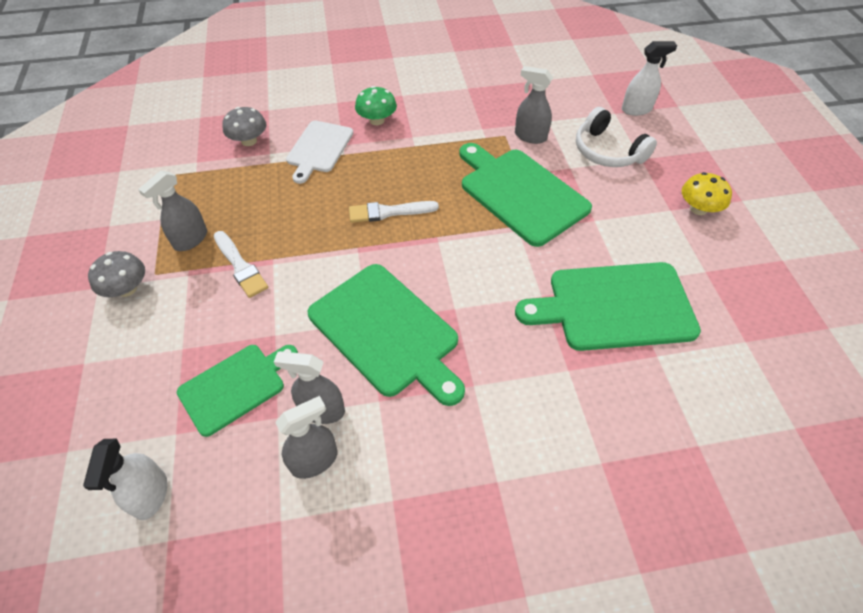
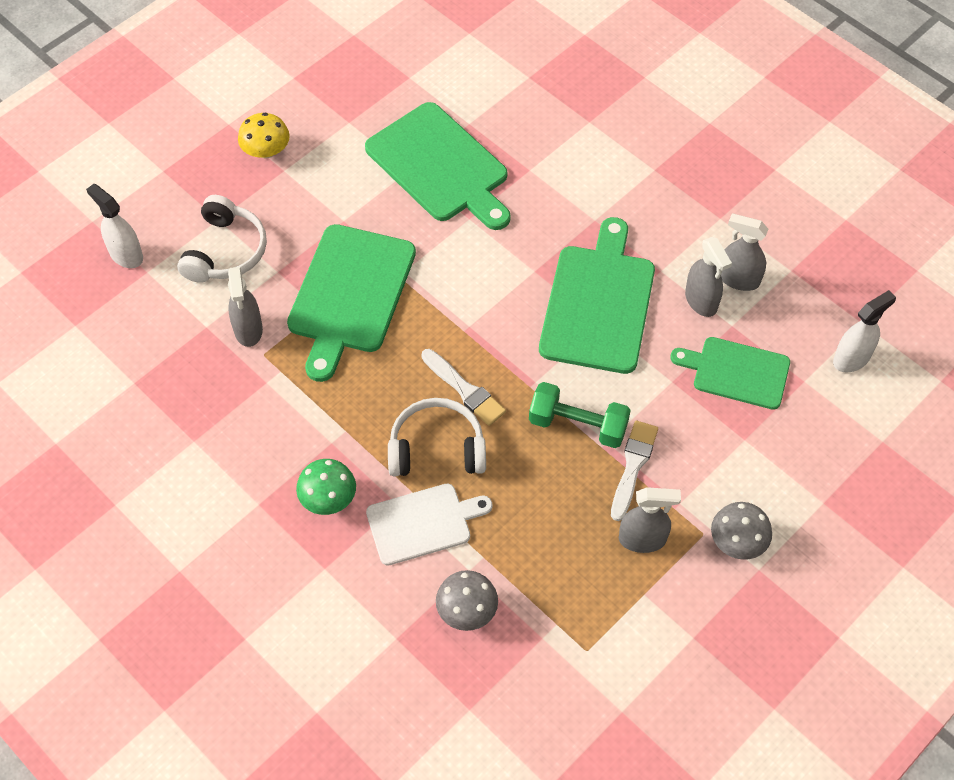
camera: 125 degrees left, 5 degrees up
(301, 255) = (578, 425): none -> green dumbbell
(360, 178) = (437, 449): none -> white headphones

